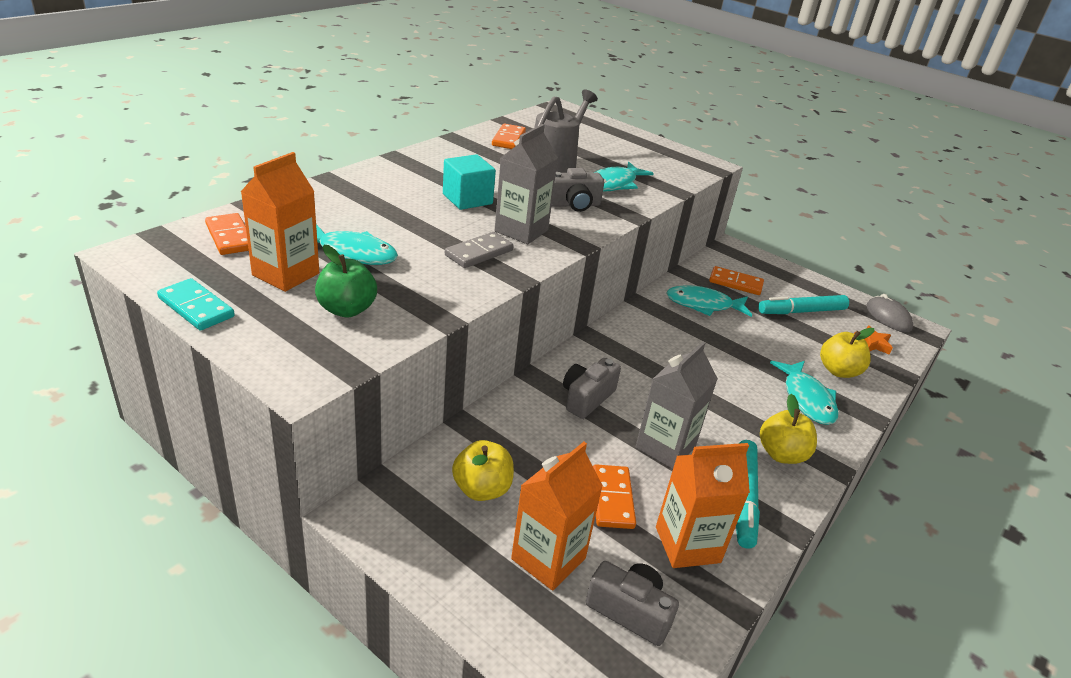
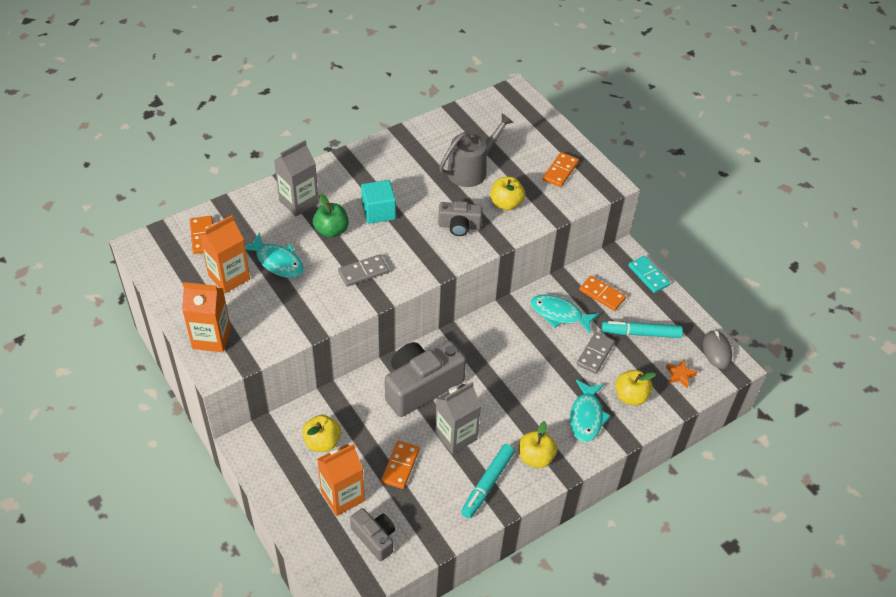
camera: 20 degrees right, 15 degrees up
(196, 307) = (170, 300): turquoise domino -> turquoise domino (648, 275)
(347, 309) = (257, 314): green apple -> green apple (331, 230)
(508, 139) = (444, 136): orange domino -> orange domino (560, 171)
(521, 231) = (404, 252): grey carton -> grey carton (299, 202)
(586, 398) = (421, 386): grey camera -> grey camera, size x1.82
(613, 184) = (506, 204): turquoise fish -> yellow apple
(687, 544) = (431, 506): orange carton -> orange carton (211, 338)
(769, 336) = (595, 354): none -> grey domino

